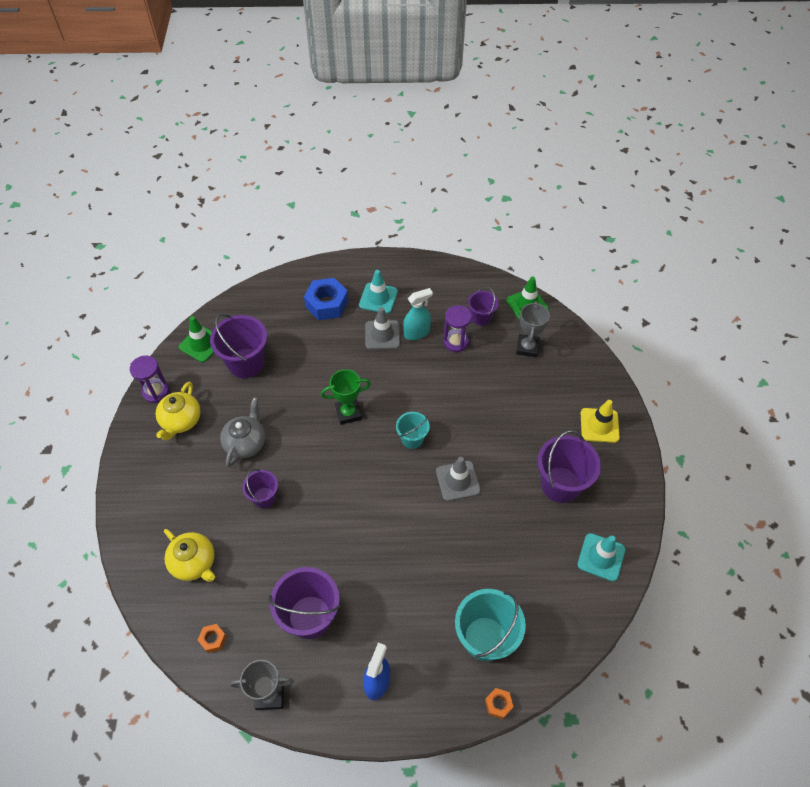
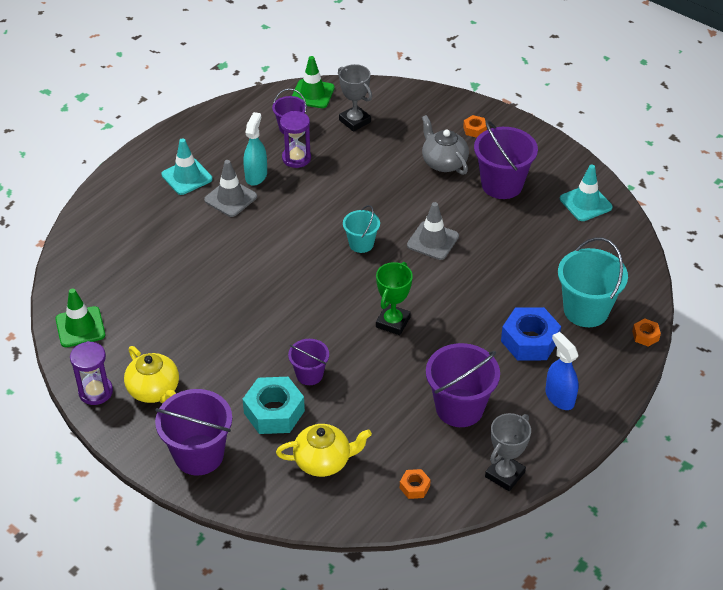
camera: 50 degrees left, 10 degrees down
(214, 501) = (274, 412): none -> turquoise nut
(246, 363) = (145, 307): purple bucket -> purple bucket (199, 455)
(246, 443) = (236, 356): grey teapot -> grey teapot (443, 162)
(327, 304) = (148, 213): blue nut -> blue nut (529, 341)
(348, 413) = (287, 268): green trophy -> green trophy (393, 322)
(599, 425) = (474, 130): yellow traffic cone -> orange nut

